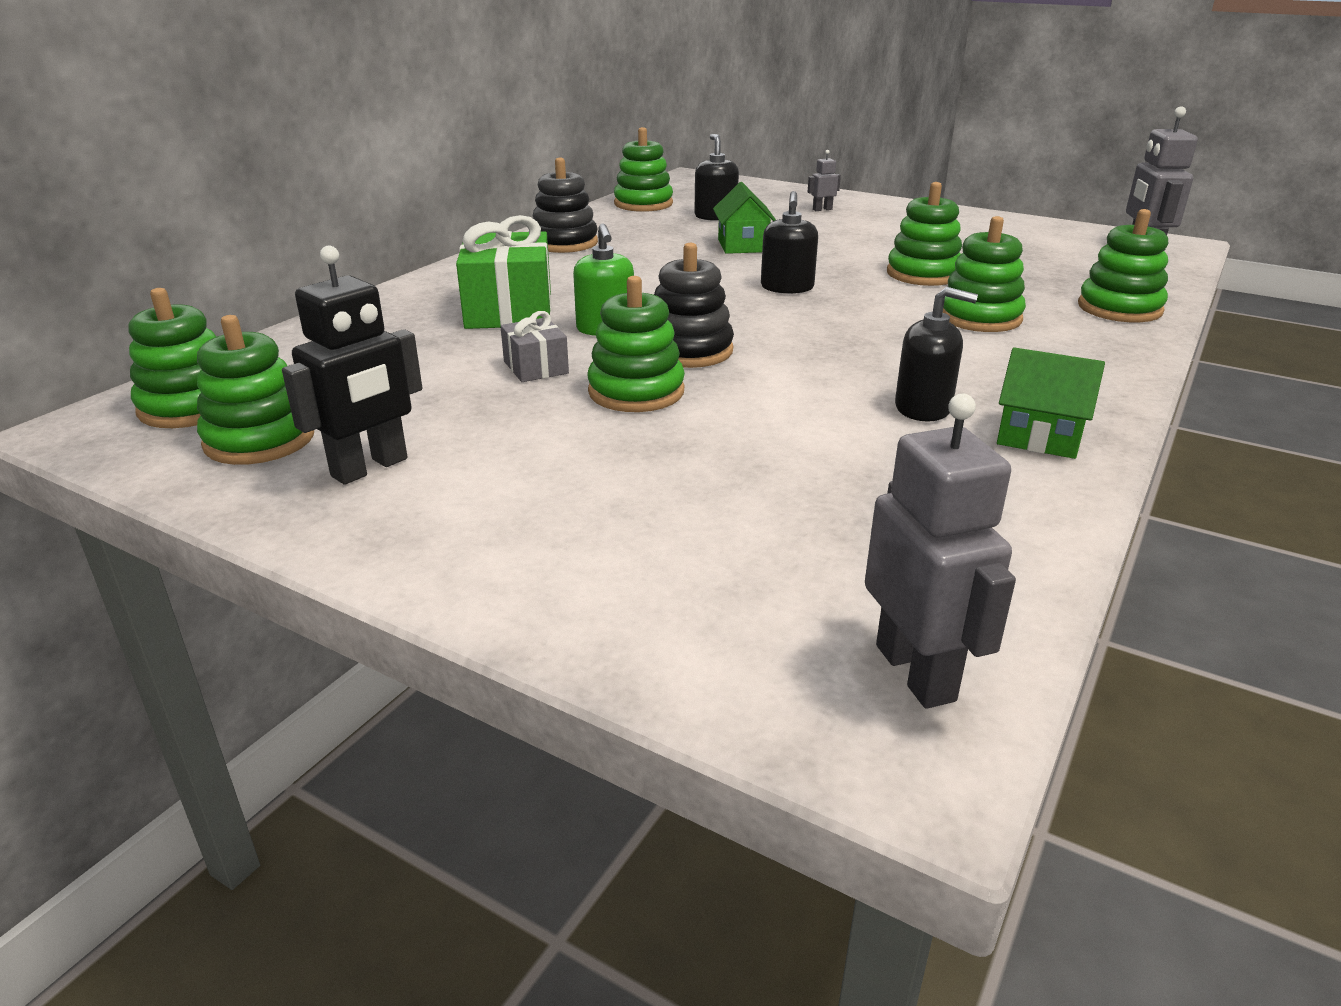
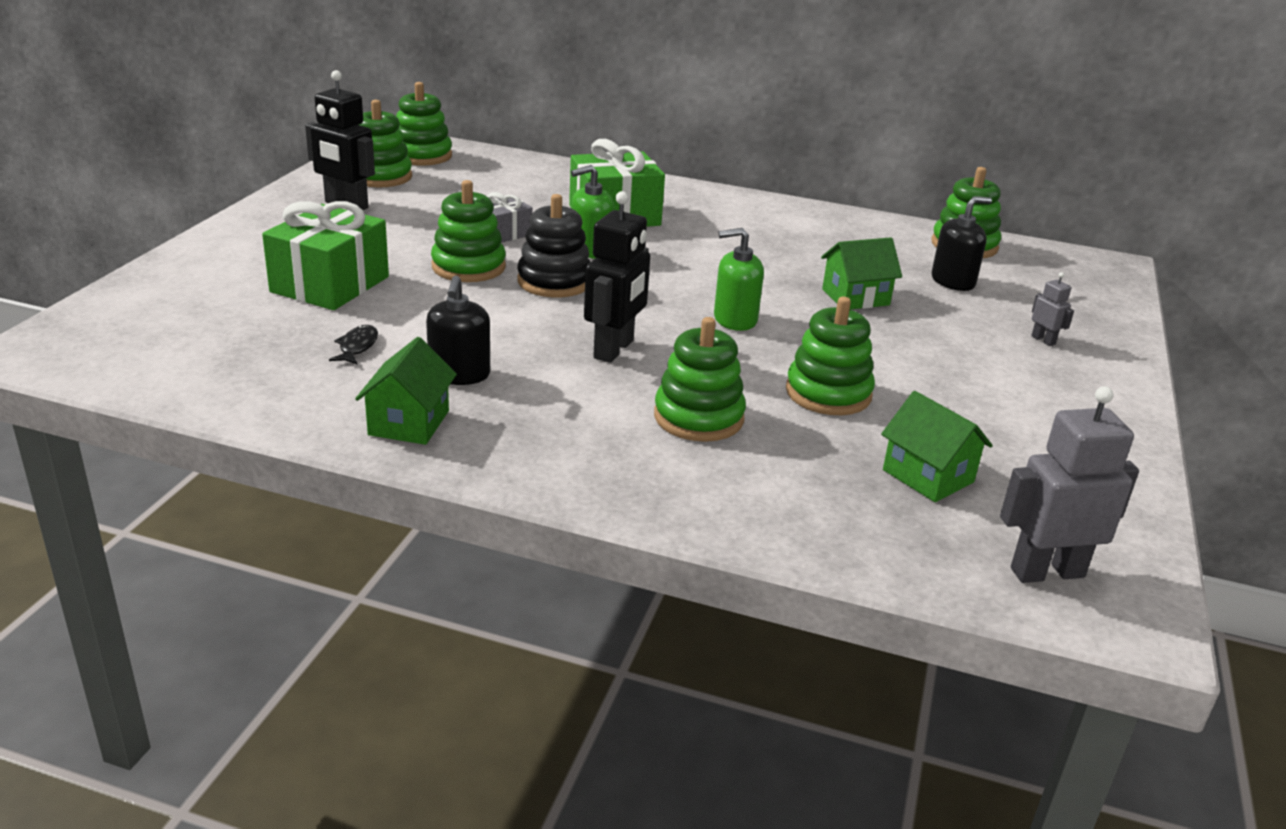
camera: 75 degrees right, 0 degrees up
(564, 243) = (799, 221): black stacking toy -> none
(672, 480) = (330, 284): none -> green gift
(787, 287) = (735, 319): black soap dispenser -> green soap dispenser
(854, 336) = (614, 349): none -> black robot
(863, 463) = (357, 347): none -> black fish
(916, 672) = (103, 354): grey robot -> none
(1039, 263) = (928, 476): none -> green house
(1119, 308) = (778, 515): green stacking toy -> none

